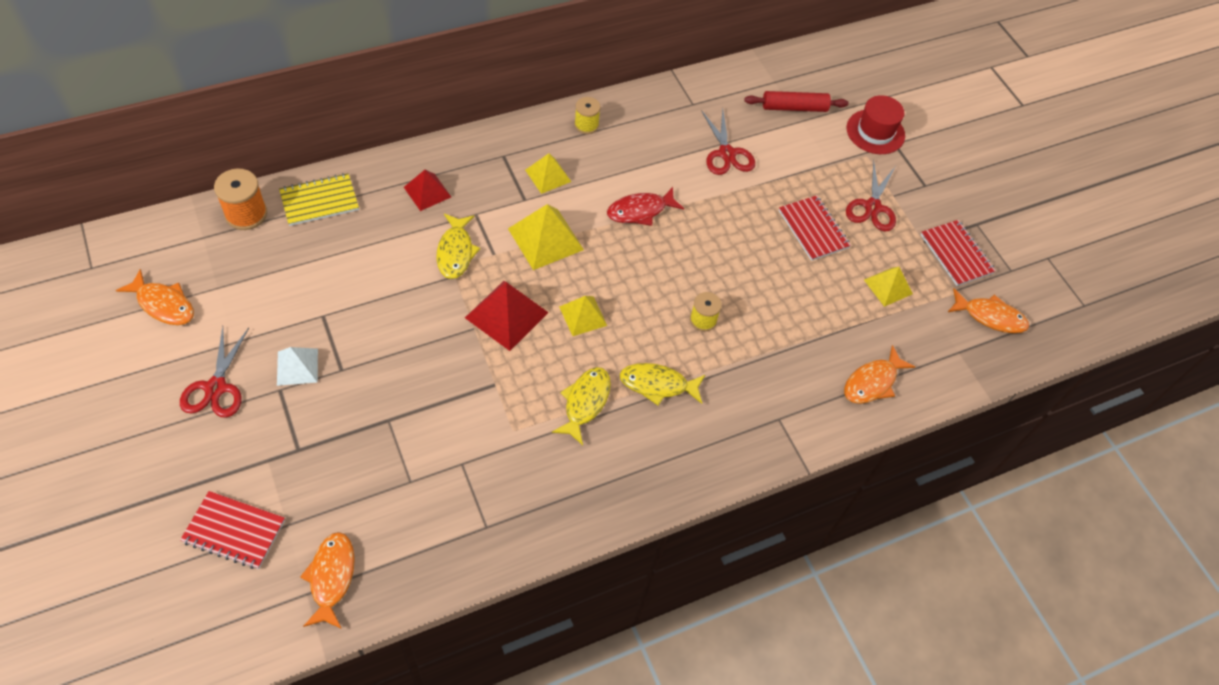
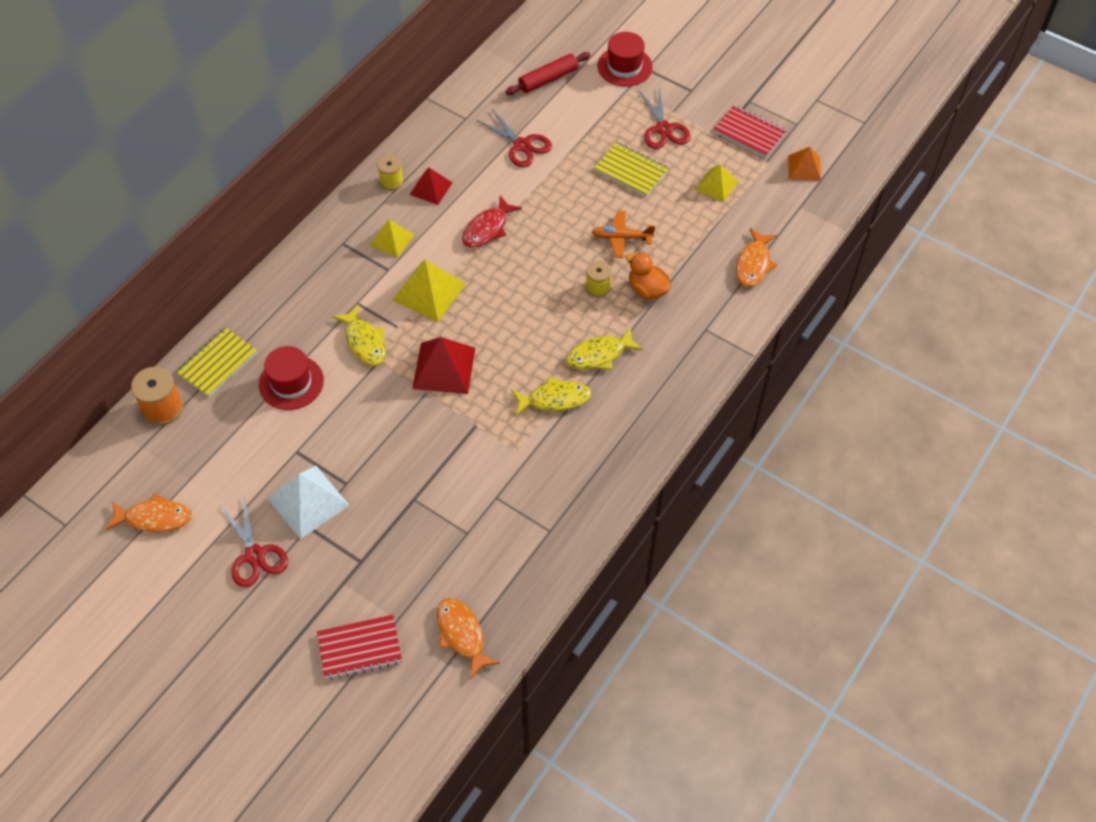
camera: 25 degrees left, 0 degrees up
(297, 367) = (308, 501): white pyramid -> white pyramid, size x1.59
(366, 252) = (291, 382): none -> red hat
(427, 192) = (302, 307): red pyramid -> red pyramid (431, 188)
(583, 316) = (504, 335): yellow pyramid -> none
(585, 402) = (555, 399): yellow fish -> yellow fish turned 90 degrees clockwise
(749, 348) = (647, 289): none -> orange duck
(759, 286) = (621, 238): none -> orange plane
(813, 229) = (631, 171): red notebook -> yellow notebook
(990, 317) = (804, 168): orange fish -> orange pyramid

